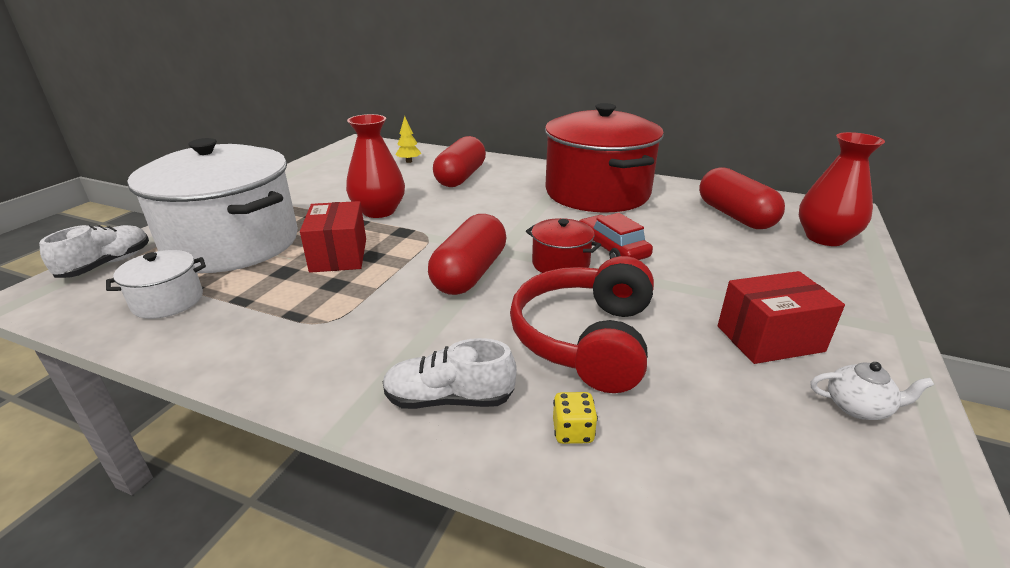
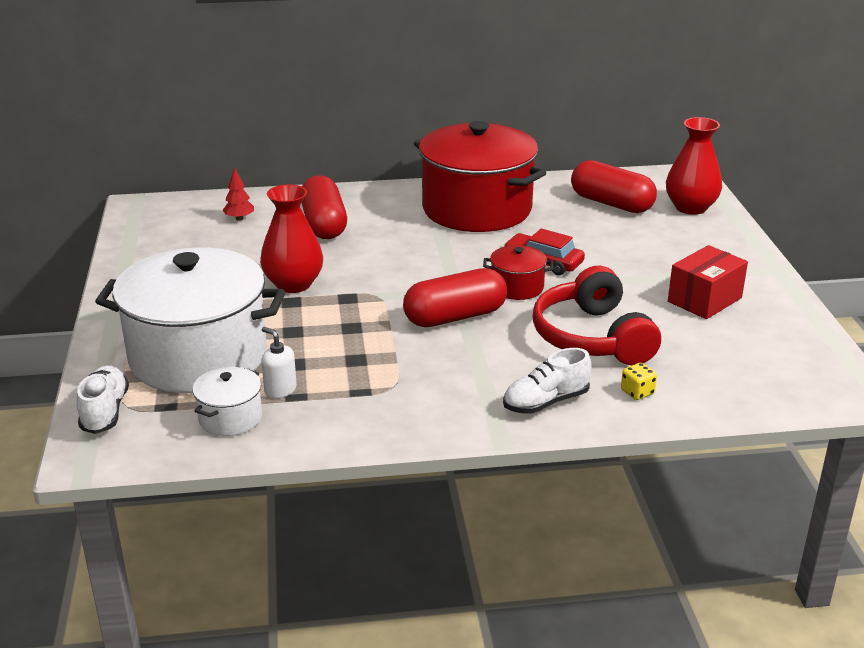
camera: 30 degrees left, 0 degrees up
(240, 290) = (280, 390): none -> white soap dispenser
(339, 255) = (320, 336): red box -> none
(409, 161) = (239, 218): yellow tree -> red tree
(470, 273) = (455, 317): red capsule -> red capsule turned 75 degrees clockwise
(858, 407) = (776, 325): white teapot -> none

